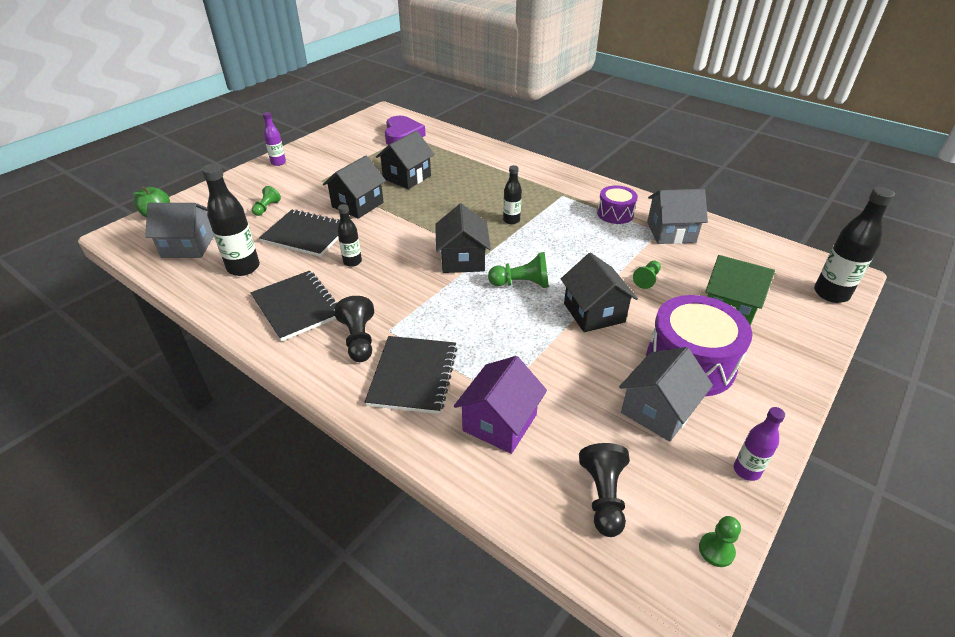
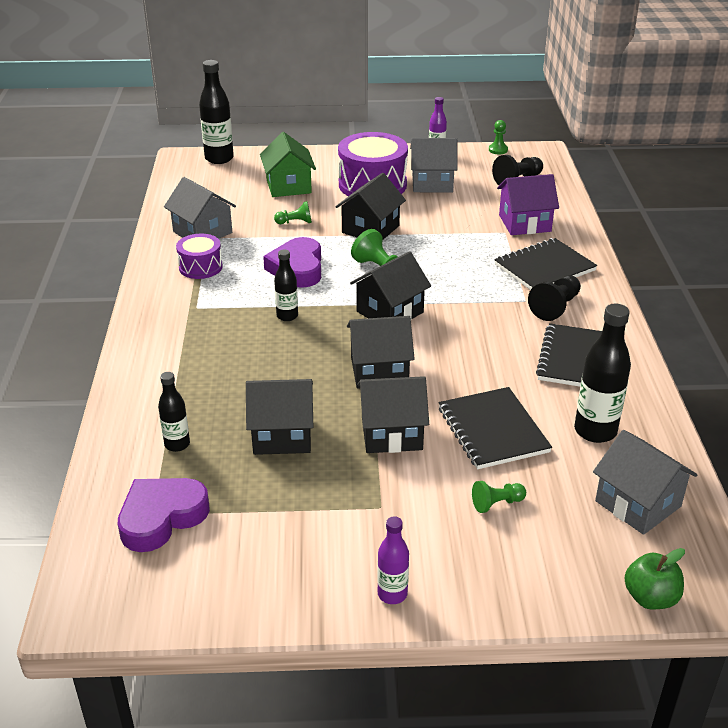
camera: 130 degrees left, 5 degrees down
(352, 262) = (483, 369): black bottle -> black bottle (177, 444)
(410, 225) = (379, 371): none -> black house
(568, 249) = (297, 268): none -> purple heart

